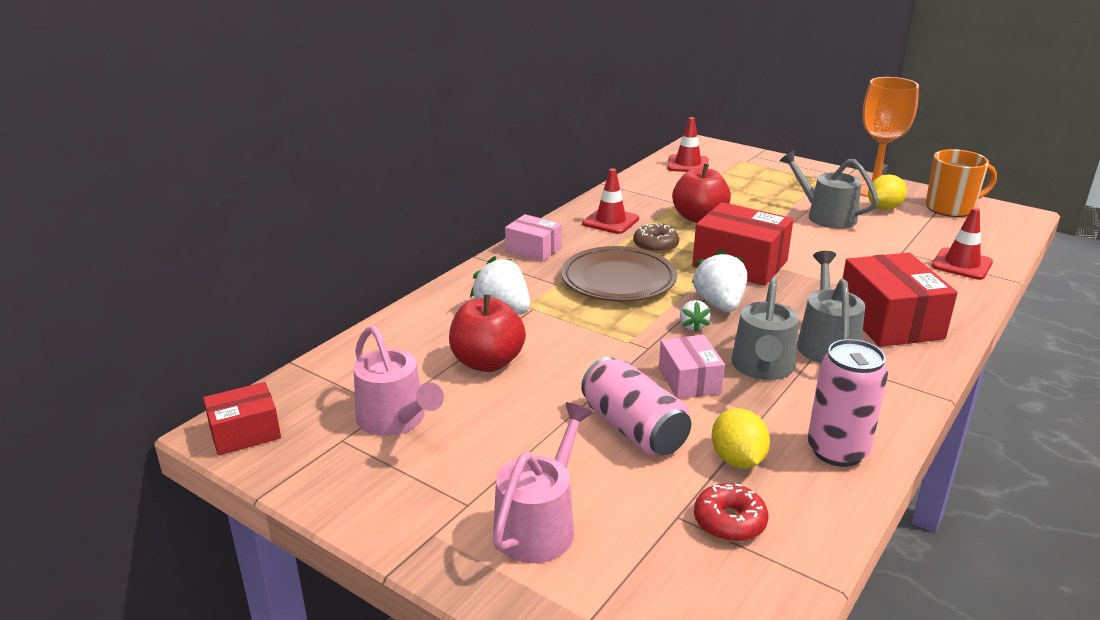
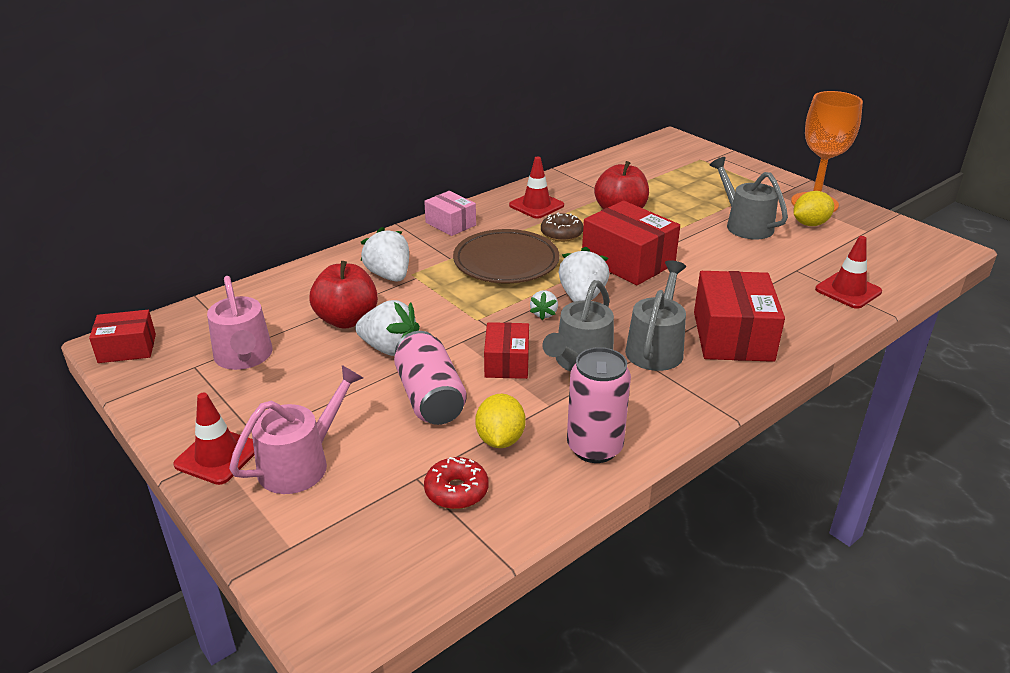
camera: 15 degrees right, 5 degrees up
(554, 385) = (389, 348): none -> white strawberry
(688, 164) = (646, 158): red traffic cone -> red traffic cone (217, 456)
(689, 380) = (507, 362): pink box -> red box
(951, 208) = (881, 232): orange mug -> none

